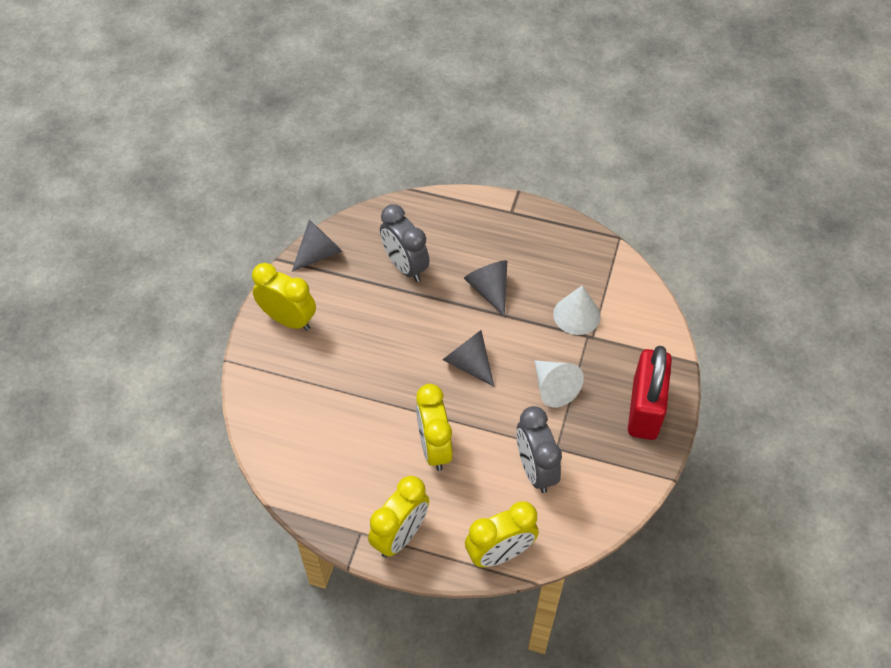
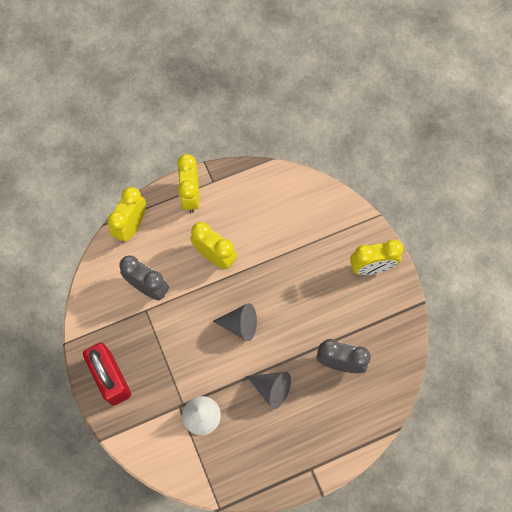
camera: 140 degrees right, 15 degrees up
(319, 253) = (401, 327): grey cone -> none
(554, 388) = (176, 348): white cone -> none

